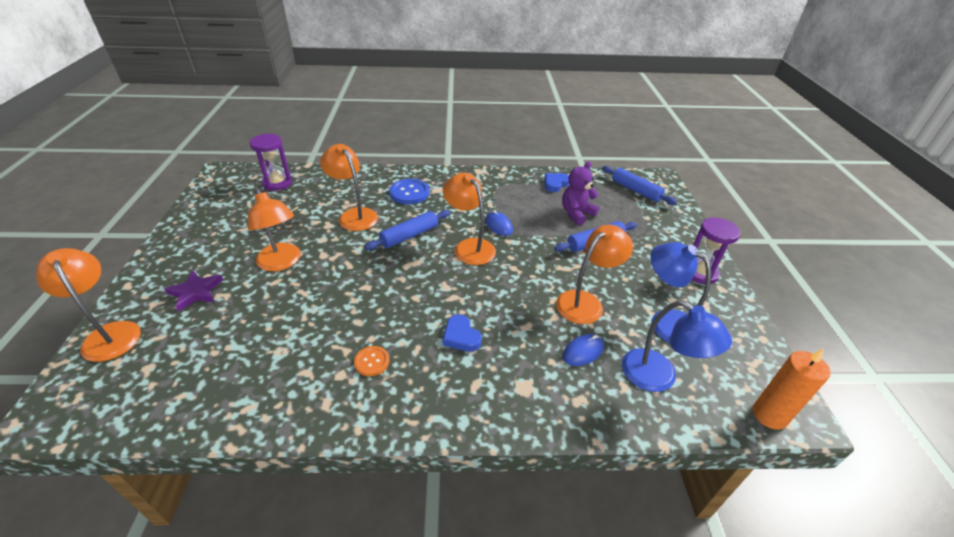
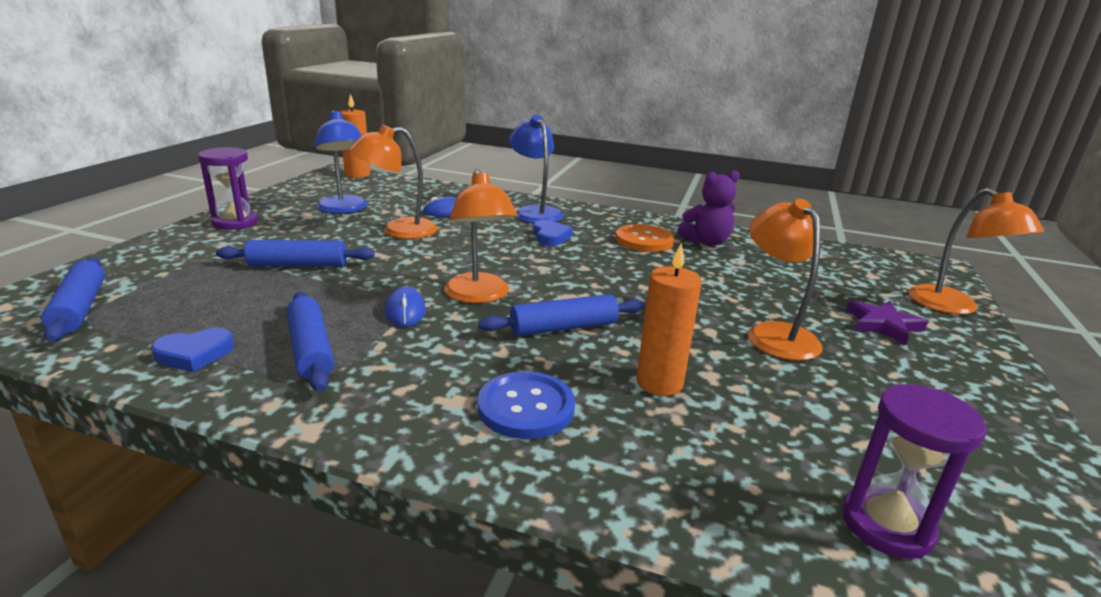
camera: 160 degrees left, 15 degrees down
(354, 215) = (659, 383): orange lamp -> orange candle
(372, 362) = (644, 240): orange button -> orange button, size x1.70
(515, 195) = (310, 350): none -> blue rolling pin
(576, 214) = (256, 299): purple teddy bear -> purple teddy bear (706, 241)
(659, 377) = (405, 194): blue lamp -> blue lamp (534, 212)

